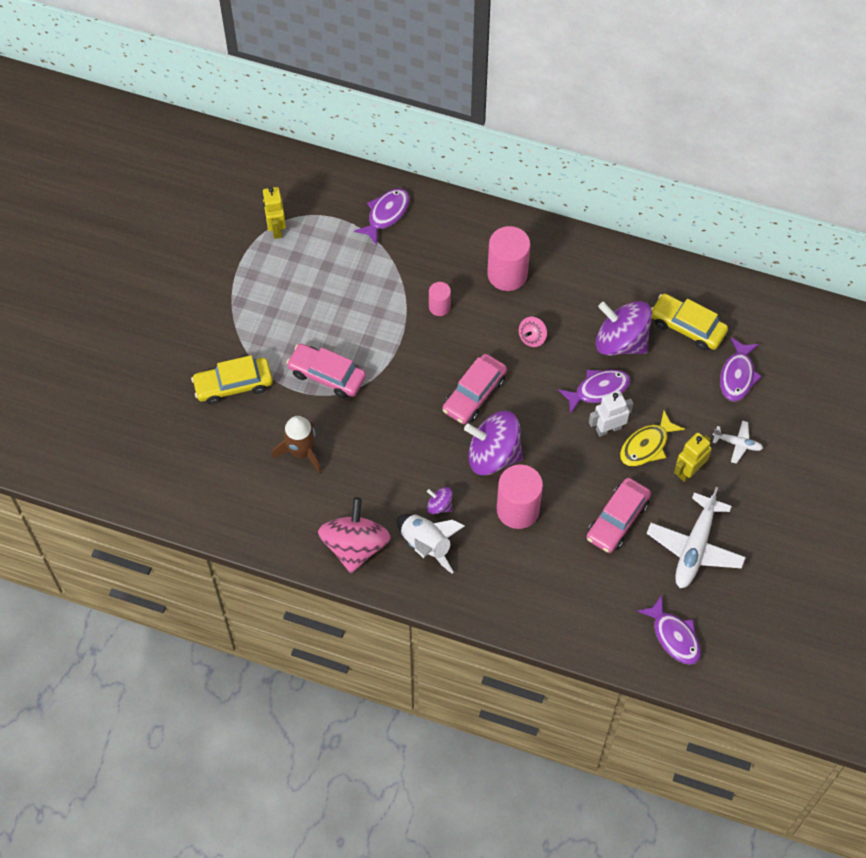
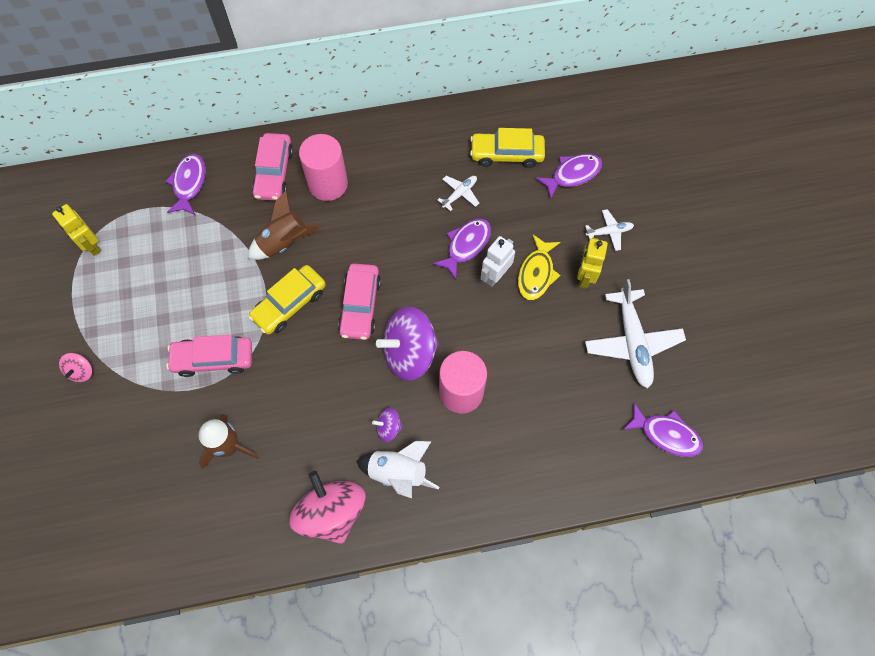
camera: 30 degrees left, 5 degrees up
(233, 385) = (126, 416): yellow car -> yellow car (289, 304)
(439, 307) = (284, 242): pink cylinder -> brown rocket
(532, 337) = (382, 229): pink spinning top -> pink spinning top (81, 371)
(617, 520) = (552, 354): pink car -> pink car (274, 172)
(621, 341) = (460, 194): purple spinning top -> white plane
(737, 375) = (572, 174): purple fish -> purple fish turned 105 degrees counterclockwise

